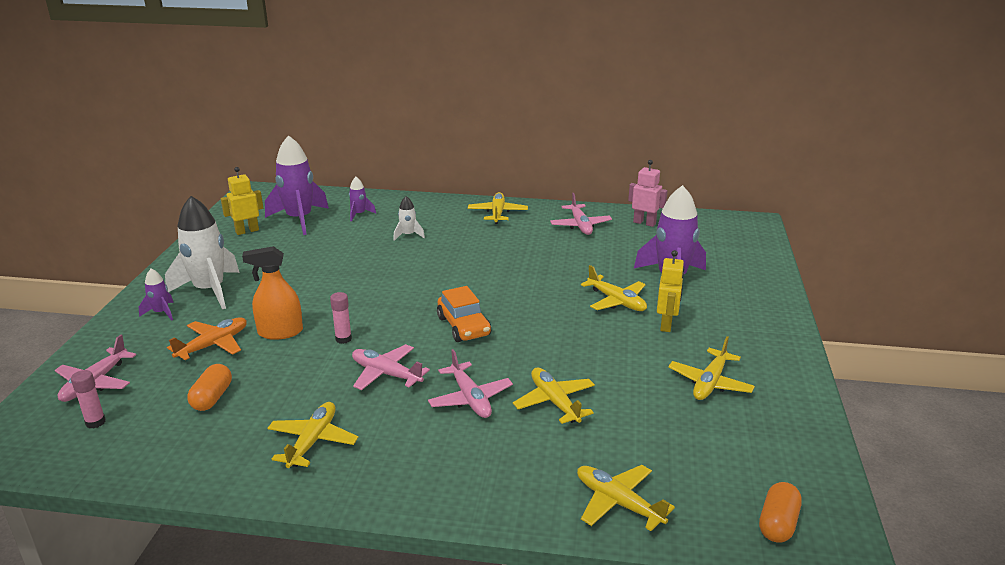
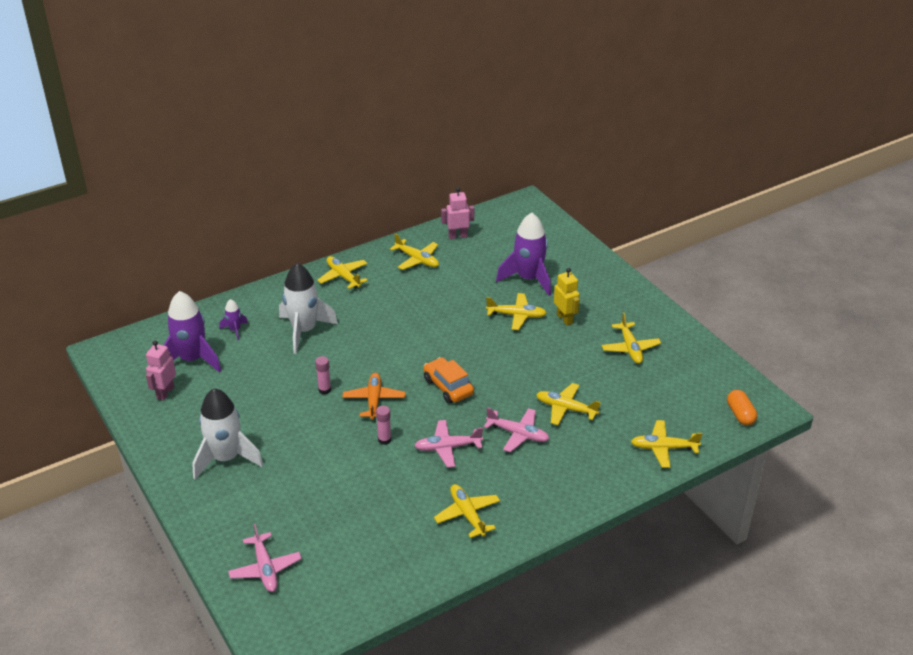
camera: 40 degrees left, 10 degrees up
(95, 422) = (314, 589): pink glue stick -> pink glue stick (324, 390)
(161, 312) = (219, 496): purple rocket -> none
(212, 398) = (363, 528): orange capsule -> none
(213, 345) = (302, 495): orange plane -> orange plane (374, 400)
(247, 231) = (165, 393): yellow robot -> pink robot
(280, 332) = (333, 459): orange spray bottle -> none
(408, 235) = (304, 331): white rocket -> white rocket, size x2.12
(463, 326) = (448, 387): orange car -> orange car turned 150 degrees counterclockwise
(580, 225) = (417, 260): pink plane -> yellow plane

